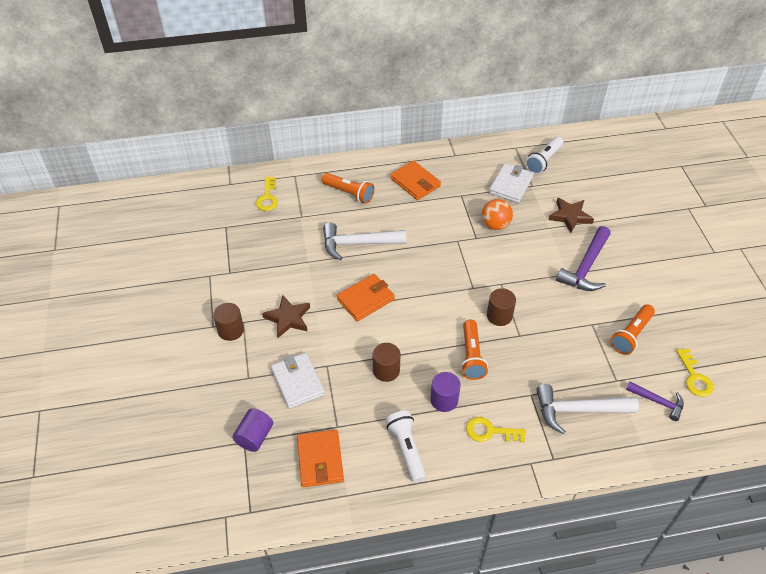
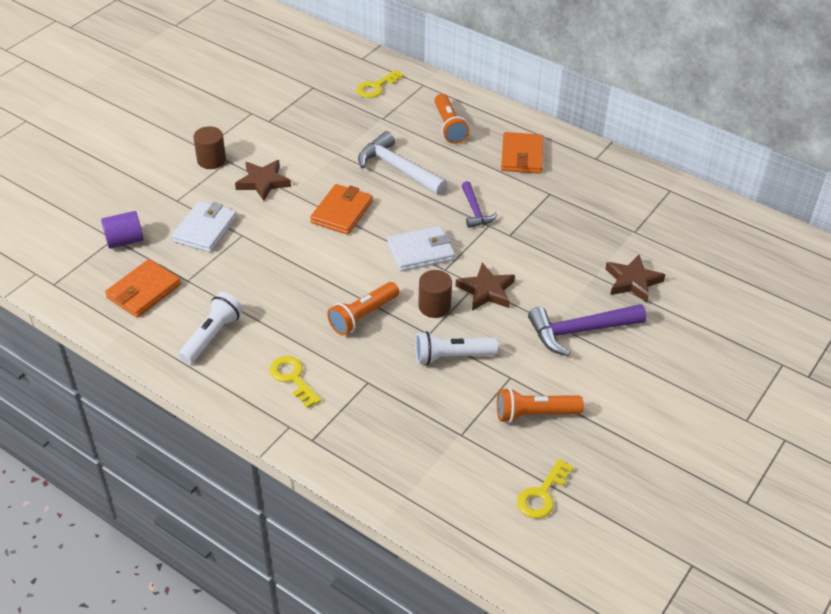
camera: 45 degrees right, 5 degrees down
(365, 299) = (341, 212): orange wallet -> orange wallet turned 75 degrees counterclockwise
(386, 370) = (280, 272): brown cylinder -> none
(444, 400) = (292, 327): purple cylinder -> none
(495, 225) = (544, 237): orange ball -> none
(510, 185) = (613, 217): white wallet -> white wallet (420, 252)
(511, 282) = (486, 291): none -> brown star
(543, 161) = (681, 220): white flashlight -> white flashlight (452, 356)
(578, 410) = (389, 426): white hammer -> none
(658, 402) = (473, 481): purple hammer -> purple hammer (475, 211)

